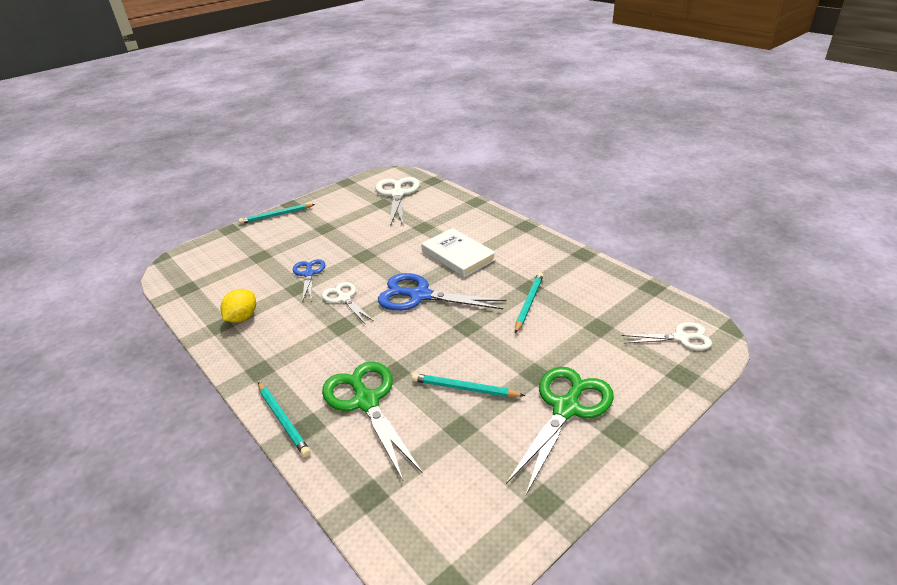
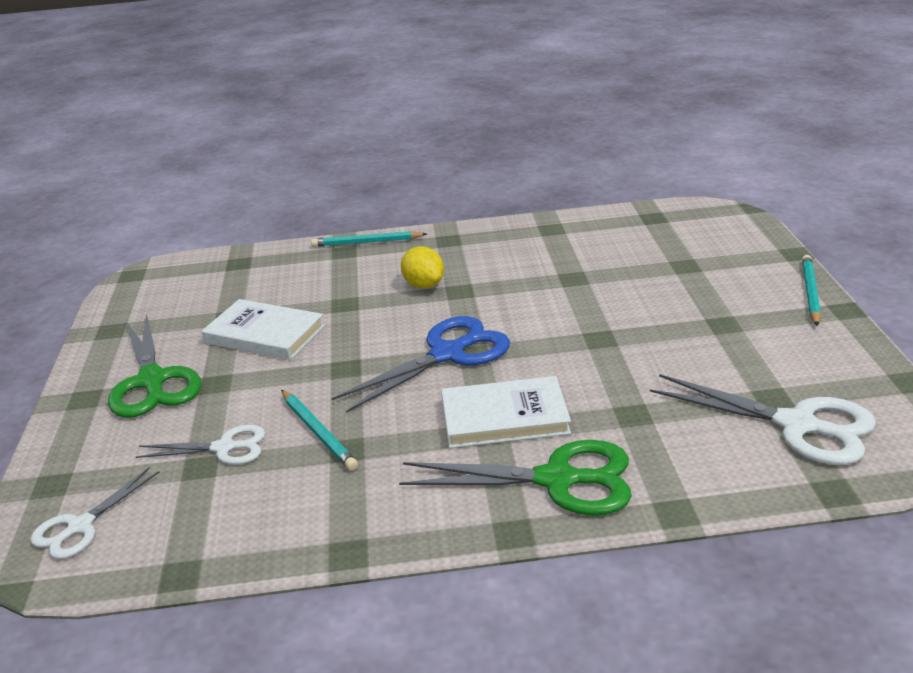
camera: 125 degrees right, 5 degrees down
(242, 317) = (550, 241): yellow lemon -> yellow lemon (424, 285)
(309, 274) = (597, 290): blue scissors -> none
(344, 298) = (510, 303): white scissors -> white scissors (224, 448)
(366, 401) = (329, 281): green scissors -> green scissors (557, 480)
(464, 388) = (265, 334): turquoise pencil -> white book

